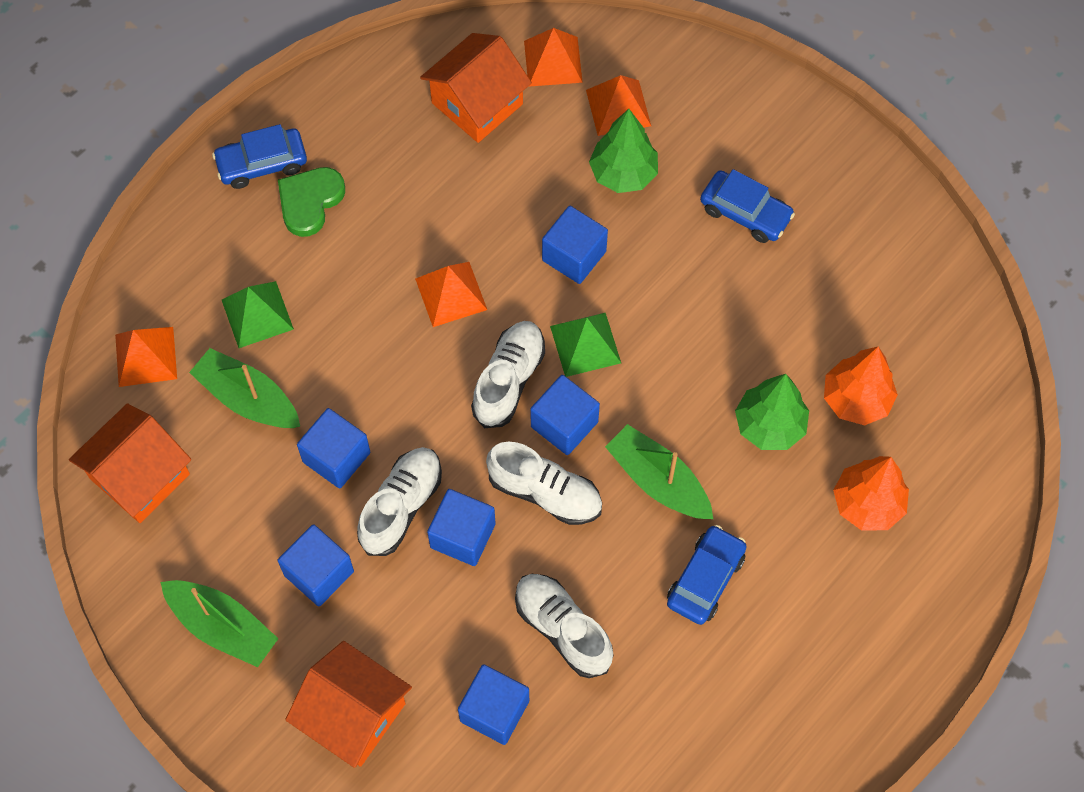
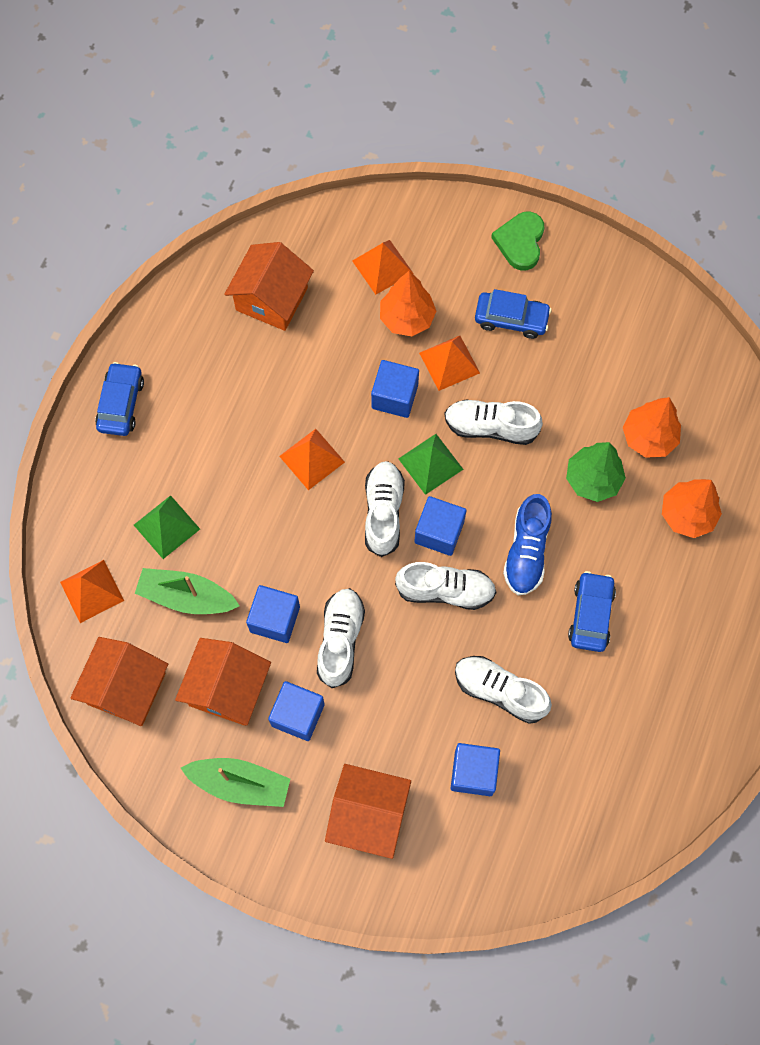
camera: 20 degrees left, 5 degrees up
(251, 515) = (227, 688): none -> orange house
(262, 164) = (121, 404): blue car -> blue car turned 135 degrees clockwise
(310, 202) = (171, 422): green heart -> green heart (520, 242)
(462, 535) = (396, 646): blue cube -> none
(553, 61) = (317, 245): orange pyramid -> orange pyramid (449, 362)
(623, 173) = (407, 318): green tree -> orange tree
(658, 480) = (526, 551): green boat -> blue shoe
(672, 326) = (490, 427): none -> white shoe

